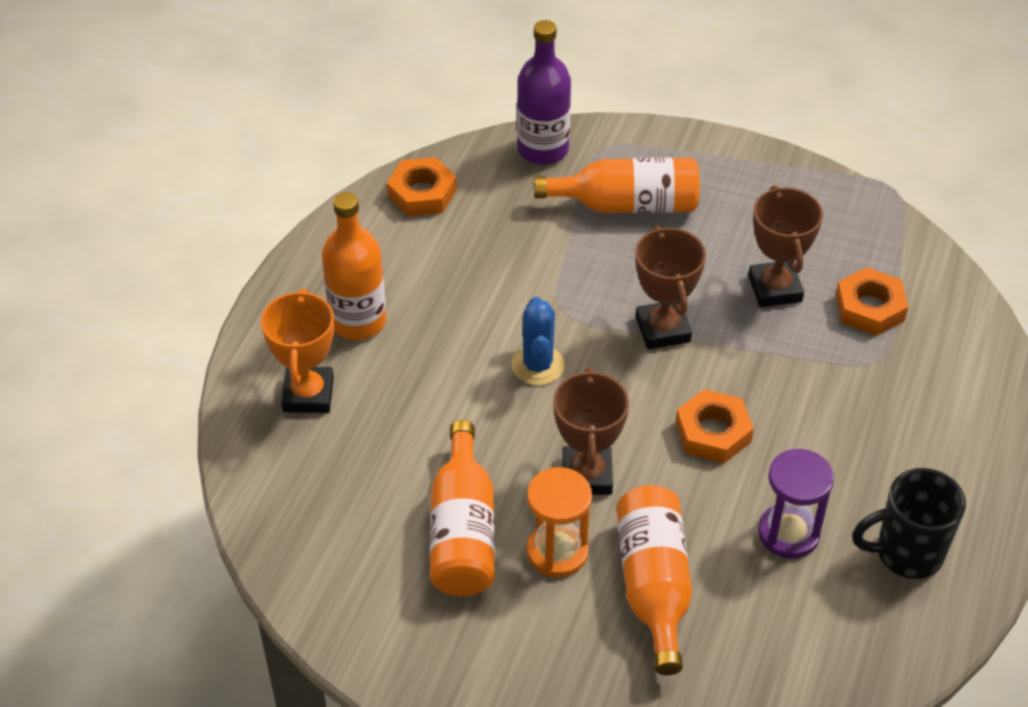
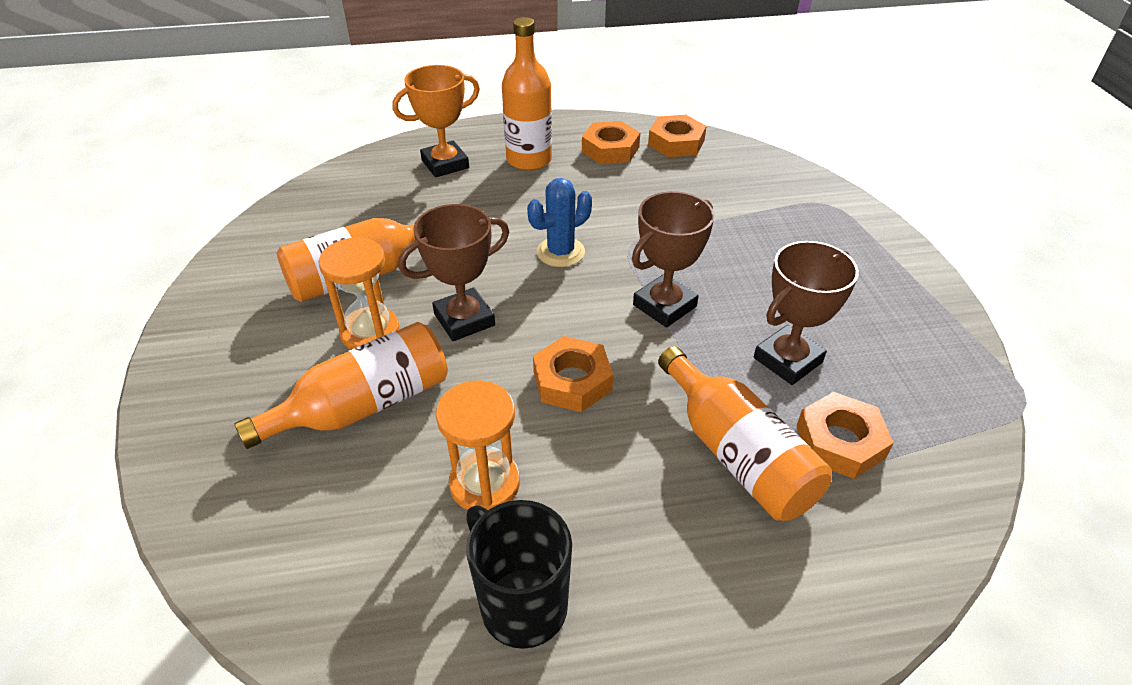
camera: 60 degrees right, 5 degrees down
(392, 248) = (610, 149): none -> orange nut
(543, 149) = (786, 176): purple bottle -> none
(627, 204) = (781, 237): orange bottle -> orange bottle (737, 453)
(788, 533) = (485, 483): purple hourglass -> orange hourglass

